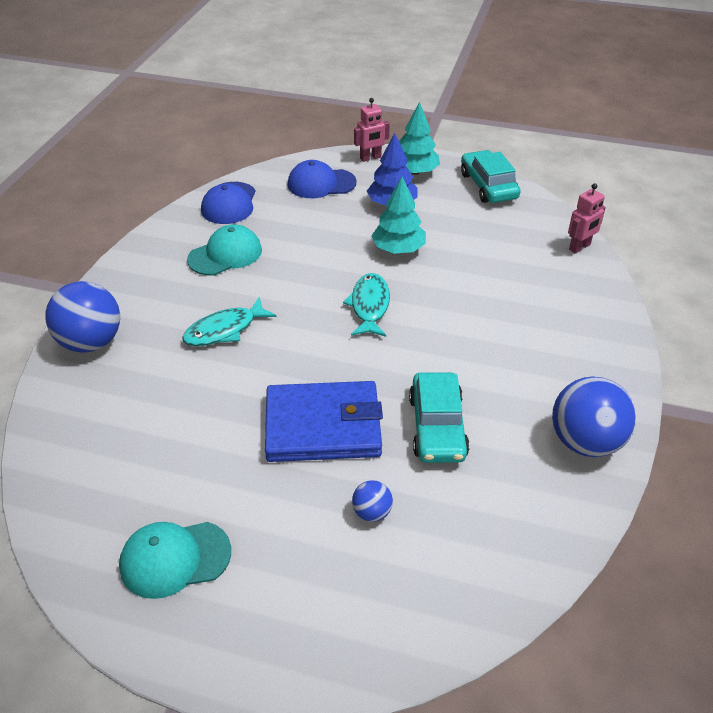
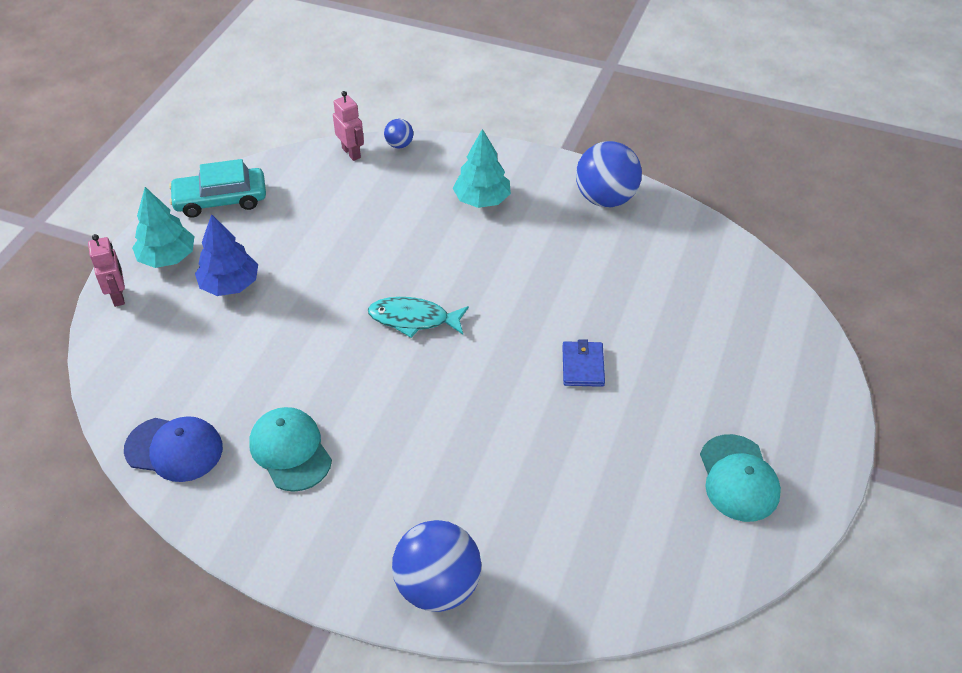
camera: 85 degrees left, 5 degrees up
(225, 330) = (434, 448): turquoise fish -> none
(321, 183) = (161, 349): blue cap -> none
(323, 426) = (582, 366): blue wallet -> blue wallet, size x0.48
(372, 512) = (681, 338): blue ball -> blue ball (399, 145)
(398, 249) = (320, 287): turquoise tree -> turquoise tree (482, 200)
(437, 427) = (586, 286): turquoise car -> none

